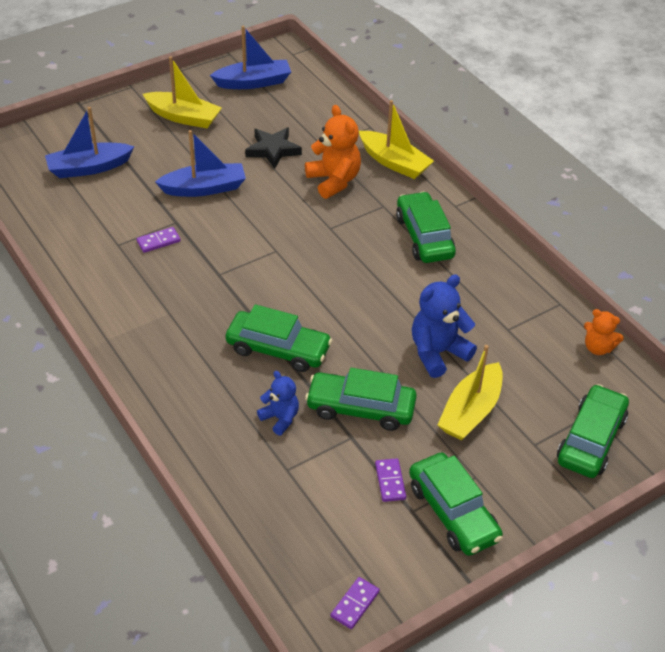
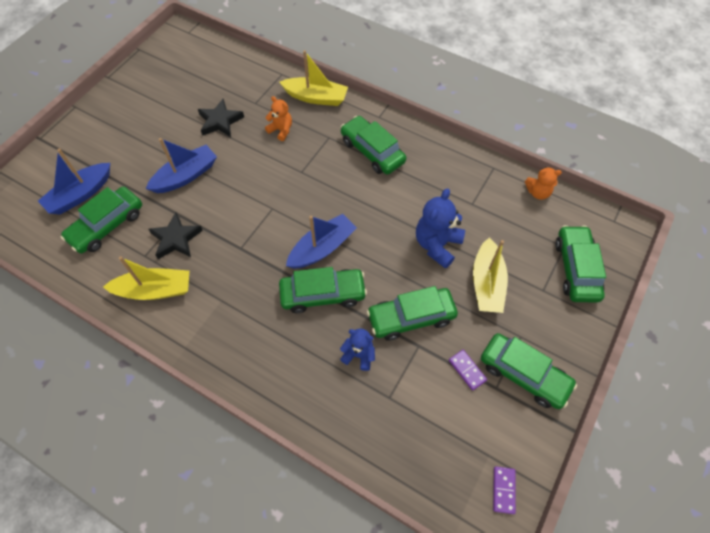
camera: 25 degrees left, 15 degrees up
(98, 204) = (107, 225): none -> green car
(158, 241) = (176, 239): purple domino -> black star
(183, 117) = (133, 119): yellow boat -> yellow boat (154, 290)
(253, 82) = (172, 68): blue boat -> blue boat (322, 248)
(334, 181) = (281, 130): orange teddy bear -> orange teddy bear, size x0.60

